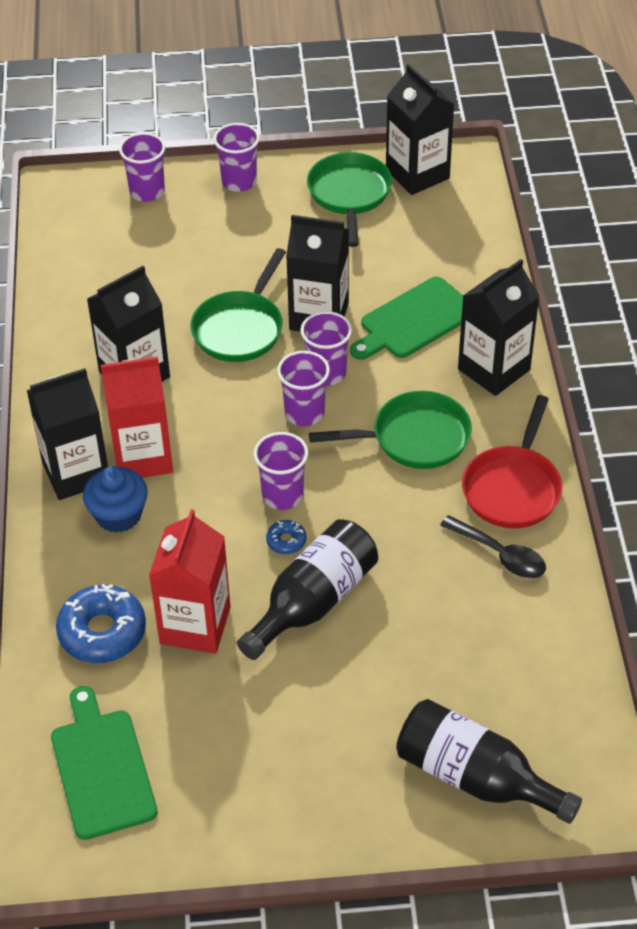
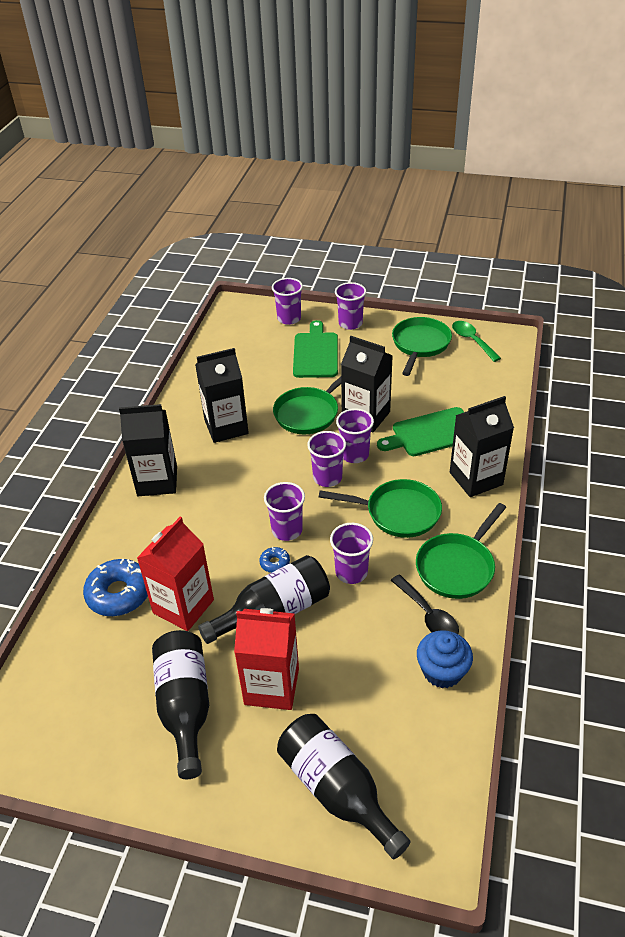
camera: 20 degrees right, 5 degrees down
(102, 768) = (67, 694): green cutting board -> green cutting board (315, 353)
(118, 515) = (170, 515): blue cupcake -> blue cupcake (442, 671)
(142, 457) = (205, 481): red carton -> red carton (271, 686)
(256, 740) = (185, 706): none -> black bottle
(387, 527) = (351, 572): none -> purple cup
(417, 174) = (472, 340): black carton -> green spoon
(513, 488) = (457, 567): red pan -> green pan

